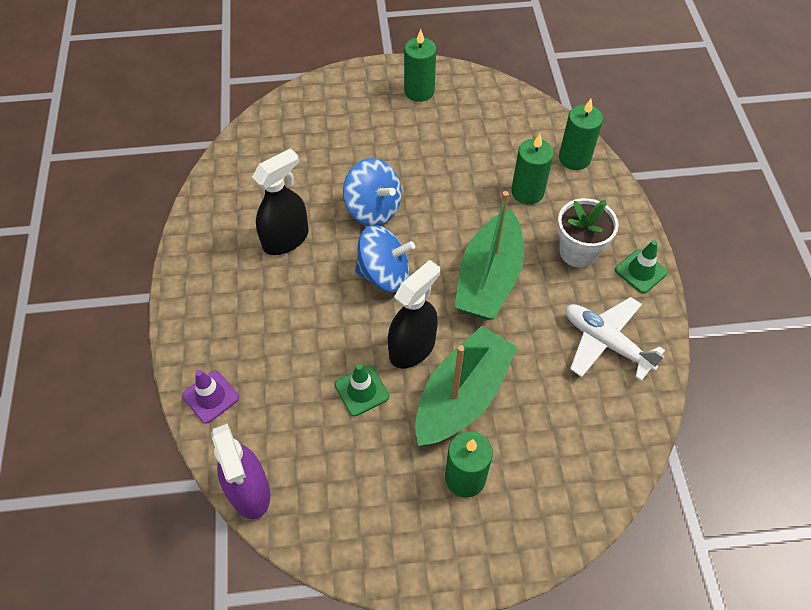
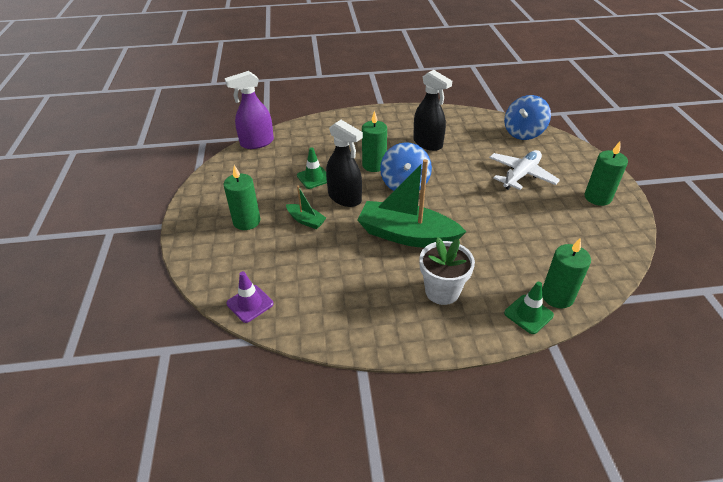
camera: 90 degrees right, 15 degrees down
(211, 397) = (315, 127): purple traffic cone -> purple traffic cone (250, 303)
(373, 209) = (462, 177): blue spinning top -> blue spinning top (523, 133)
(462, 396) = (306, 220): green boat -> green boat, size x0.46
(527, 192) = (503, 261): green candle -> green candle (374, 165)
(606, 342) = (348, 303): white plane -> white plane (521, 175)
(640, 271) = (426, 336): green traffic cone -> green traffic cone (528, 314)

